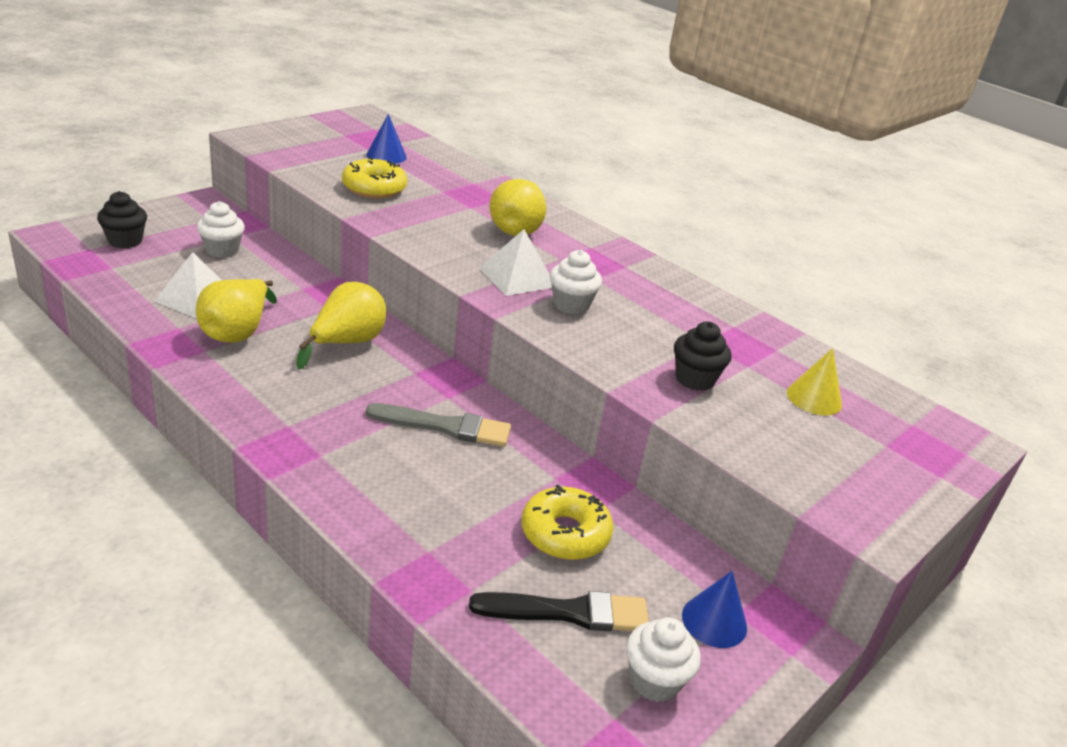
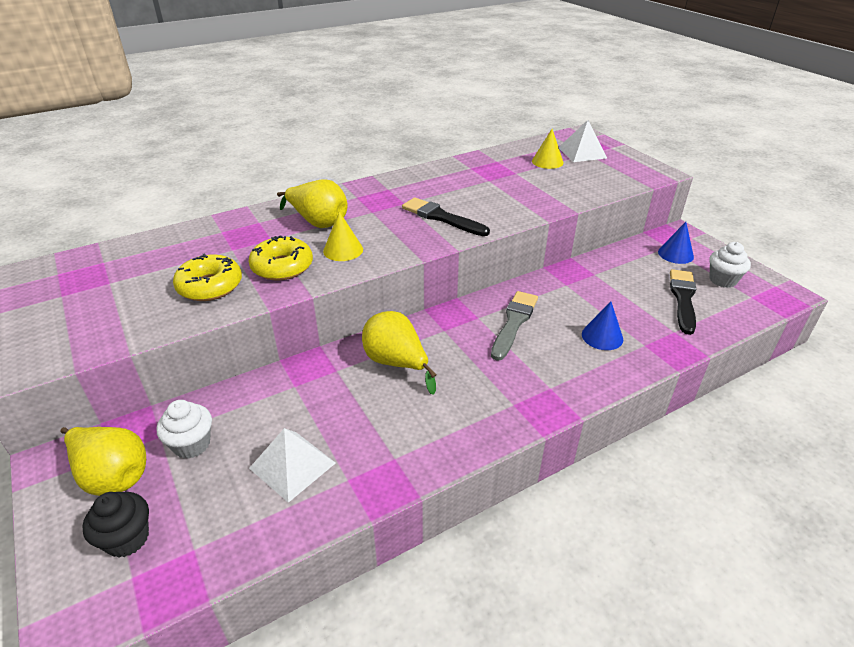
camera: 70 degrees left, 5 degrees up
(237, 332) = (365, 434): yellow pear -> yellow pear (112, 476)
(386, 156) = (135, 273): blue cone -> blue cone (602, 336)
(464, 246) = (343, 250): none -> yellow cone
(517, 277) = (398, 233): white pyramid -> white pyramid (582, 152)
(565, 533) = (618, 289): yellow donut -> yellow donut (282, 267)
(571, 305) = (441, 217): white cupcake -> black brush
(695, 379) = (532, 191): black cupcake -> none

